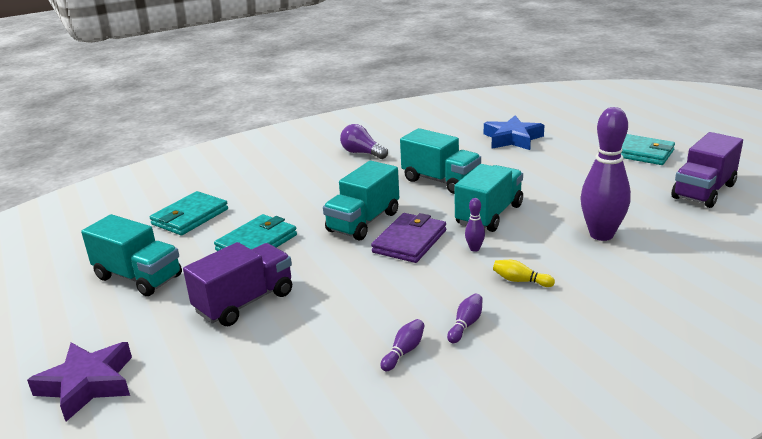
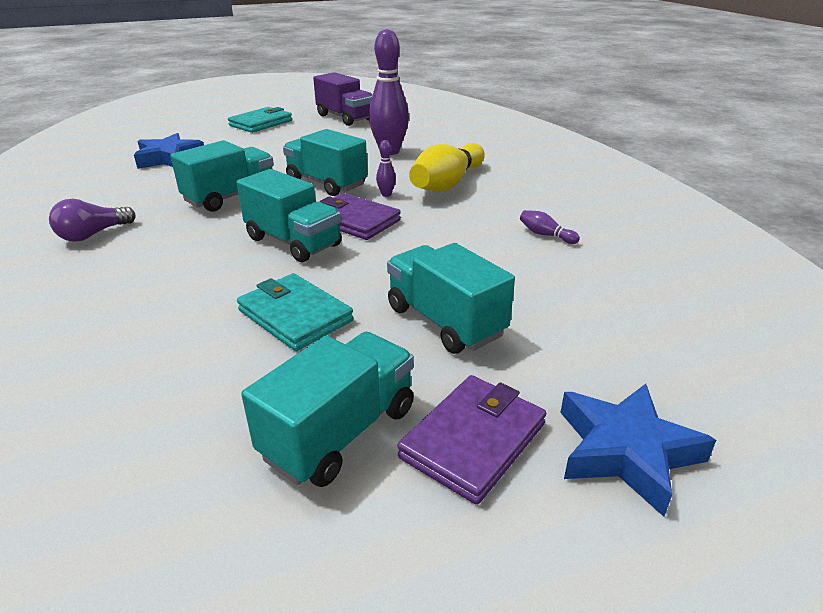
camera: 85 degrees left, 5 degrees up
(87, 384) = (625, 451): purple star -> blue star
(117, 323) = (473, 440): none -> purple wallet
(190, 217) = (154, 388): turquoise wallet -> none
(245, 302) = (445, 321): purple truck -> turquoise truck
(465, 325) = (508, 208): purple bowling pin -> none
(520, 281) = (447, 184): yellow bowling pin -> yellow bowling pin, size x2.39

